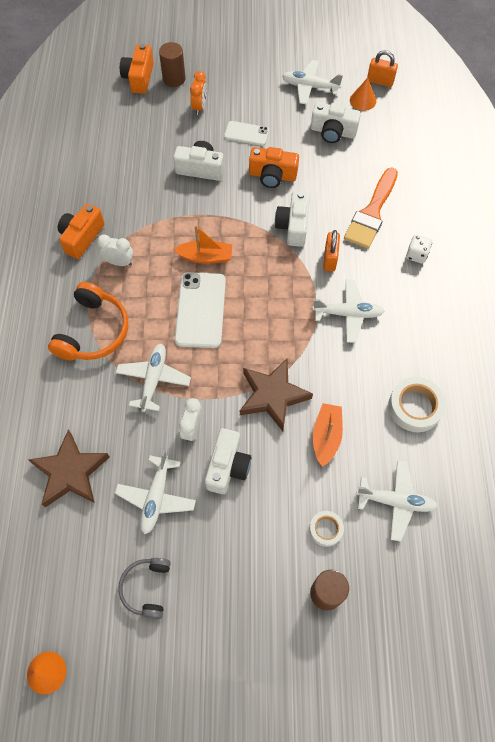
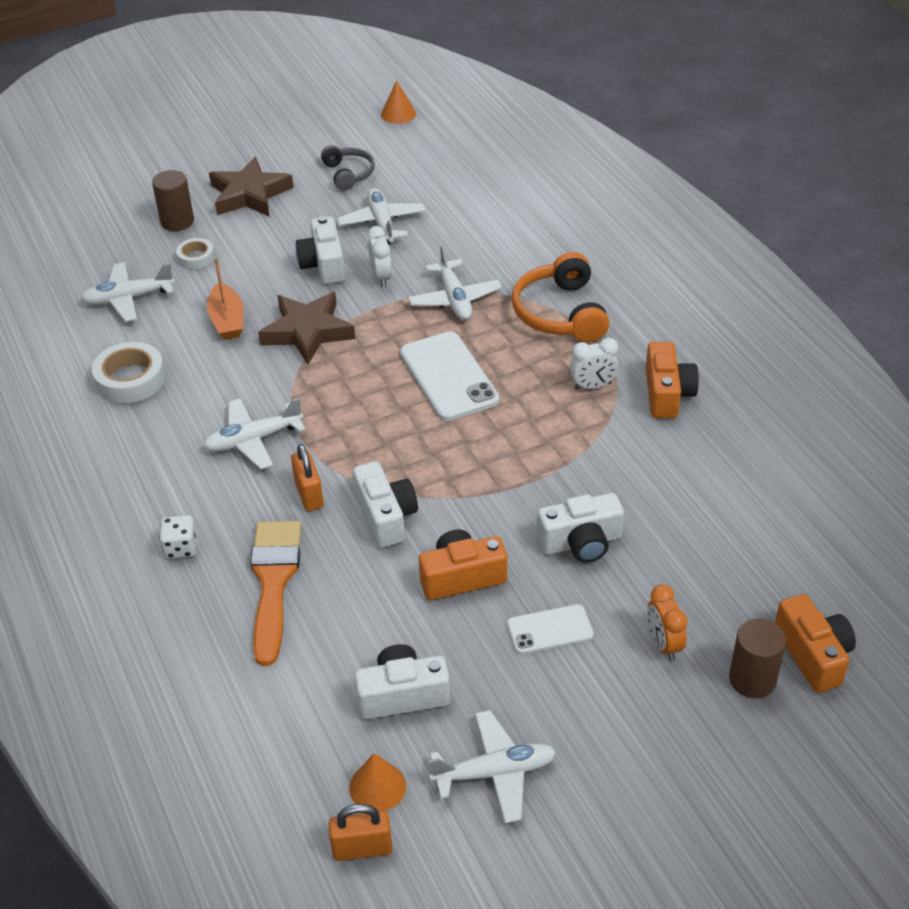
camera: 155 degrees right, 20 degrees down
(70, 472) = (481, 210): brown star -> brown star (249, 194)
(205, 257) = (484, 433): orange boat -> none

